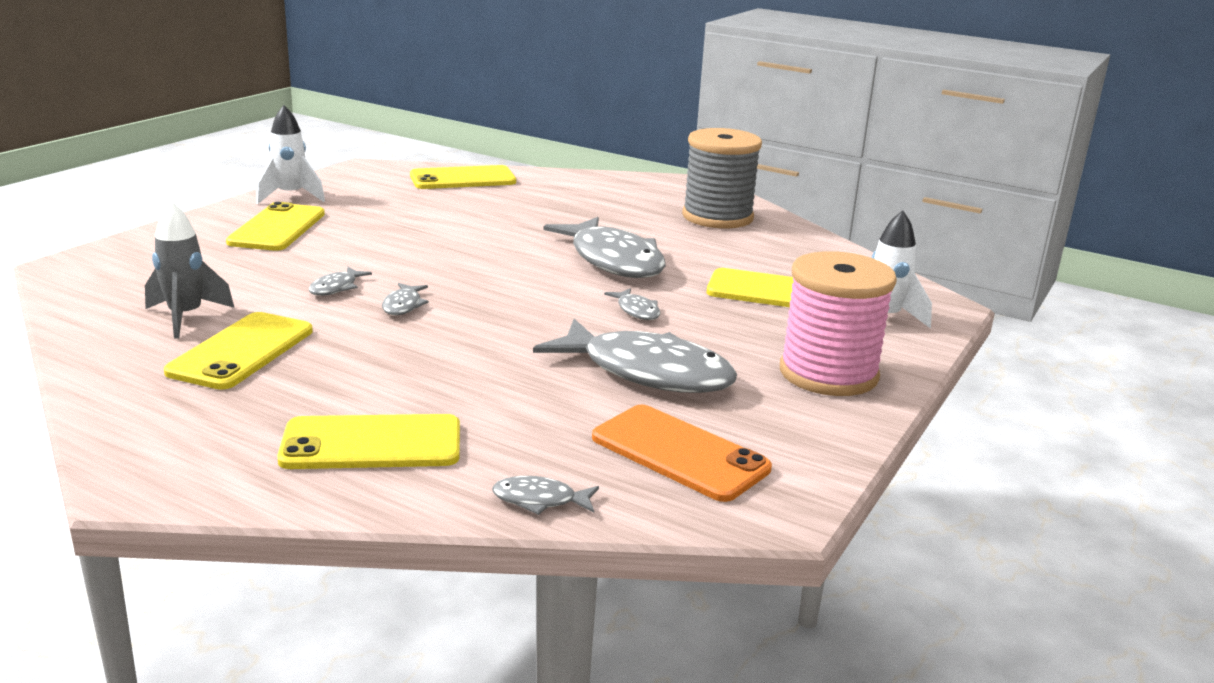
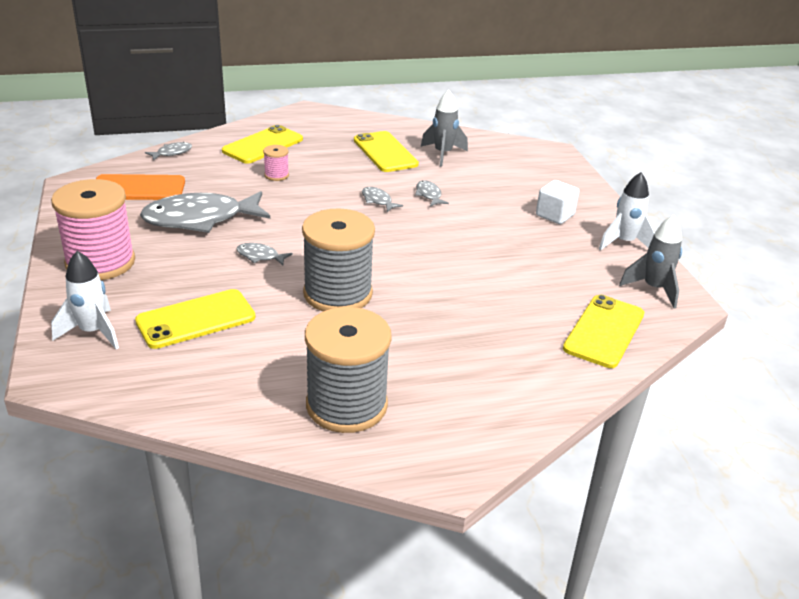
camera: 135 degrees right, 10 degrees up
(277, 228) = (555, 215): yellow phone -> white cube
(363, 177) = (653, 289): none -> grey rocket
(452, 385) = (276, 175): none -> pink spool
(613, 261) = (338, 294): grey fish -> grey spool

